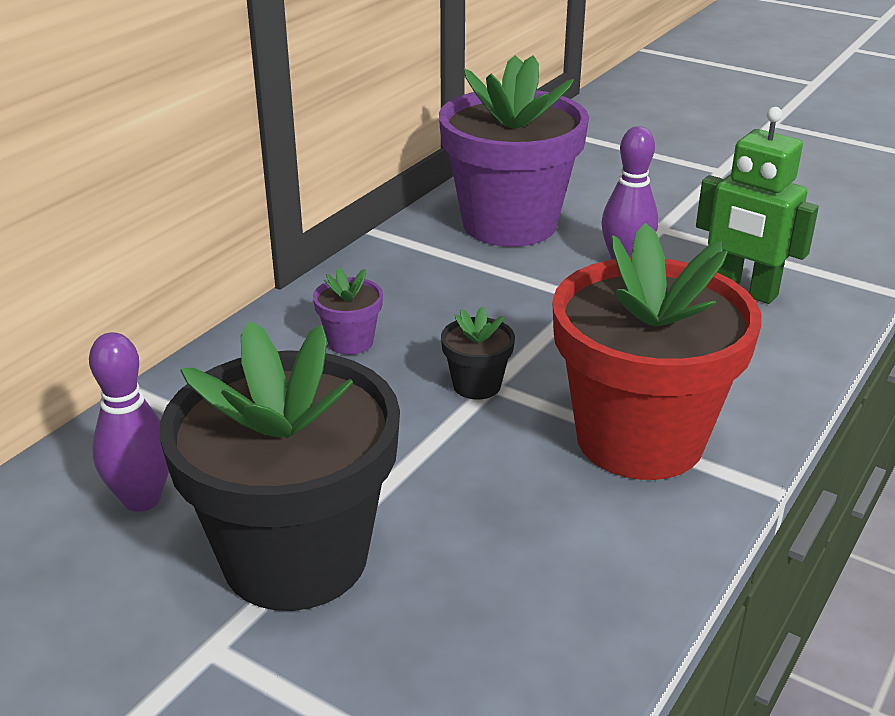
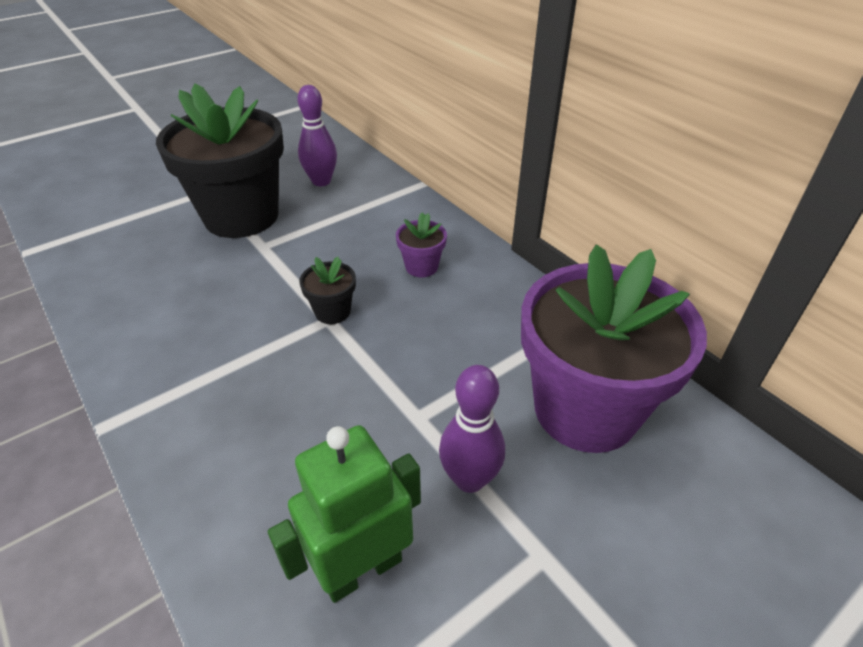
camera: 110 degrees right, 10 degrees up
(639, 439) = (213, 374): red flower pot -> none

